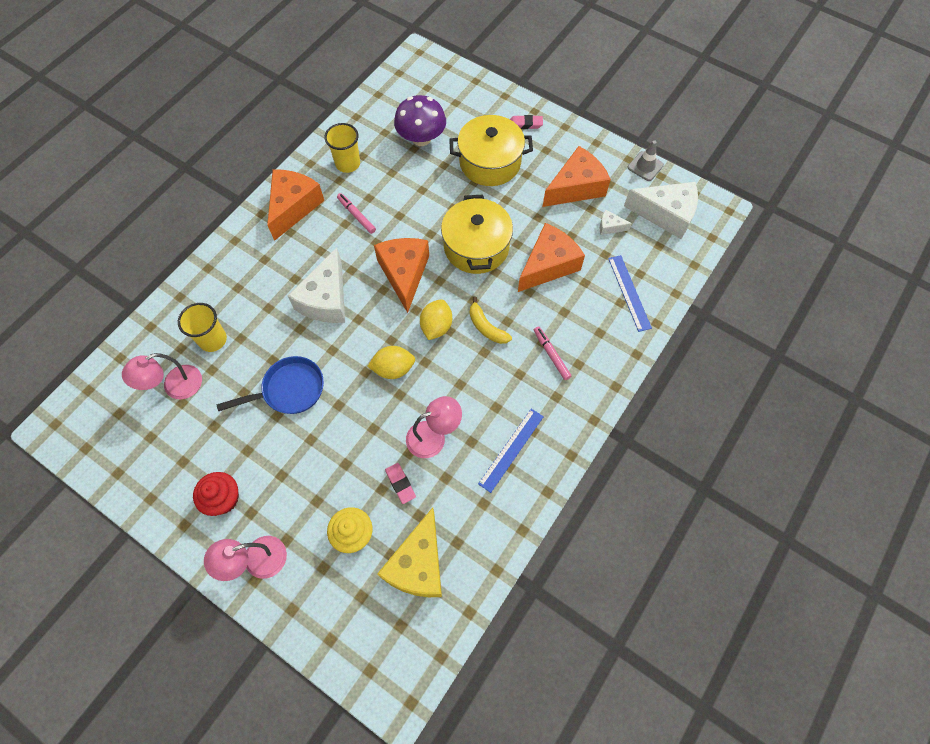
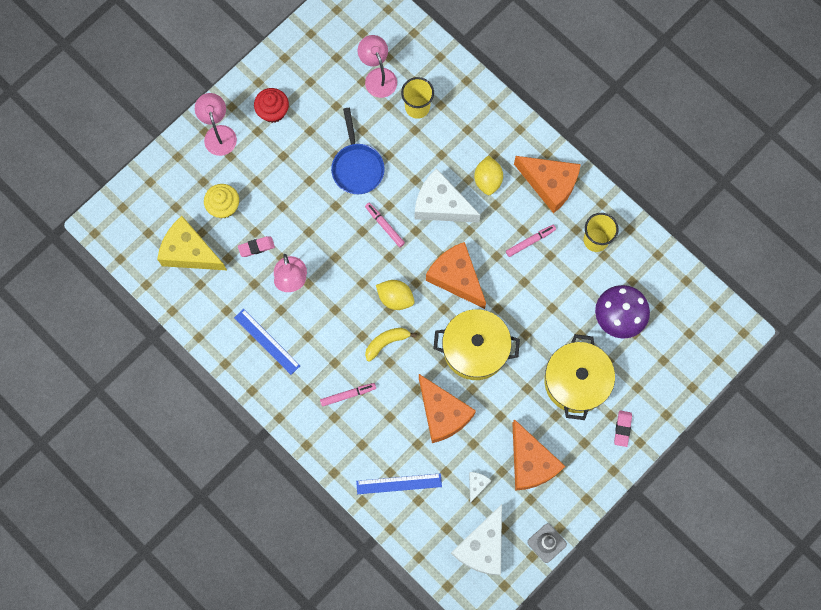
camera: 100 degrees right, 10 degrees up
(356, 350) = (384, 226): none -> pink marker
(393, 369) = (360, 255): yellow lemon -> yellow lemon (487, 180)
(404, 274) = (456, 277): orange cheese -> orange cheese turned 135 degrees counterclockwise

